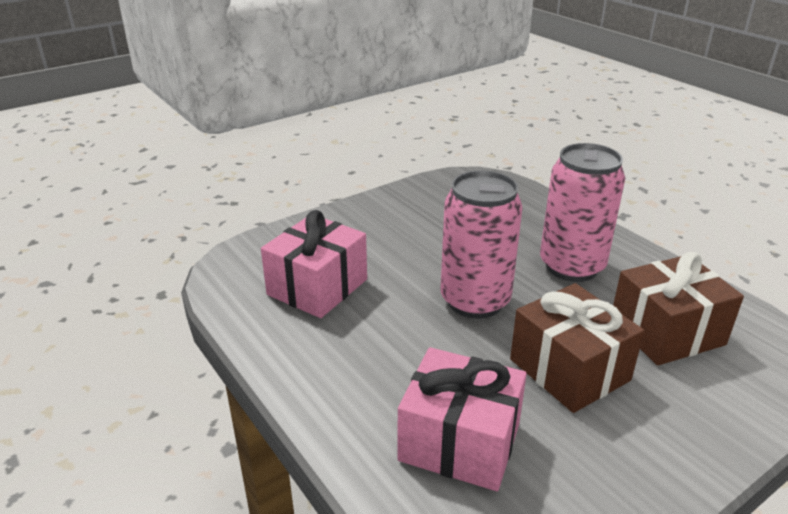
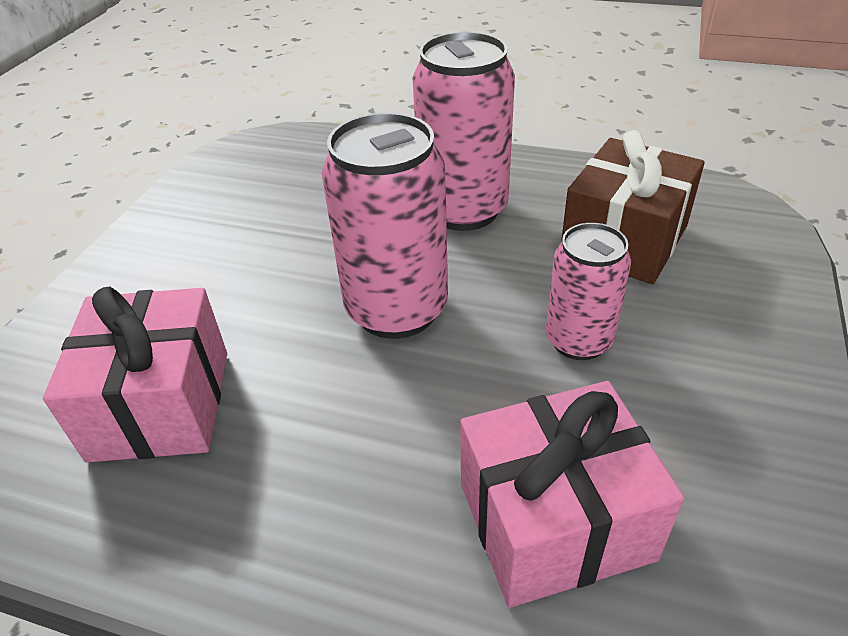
camera: 35 degrees left, 10 degrees up
(569, 370) = (578, 341): brown gift -> pink can

